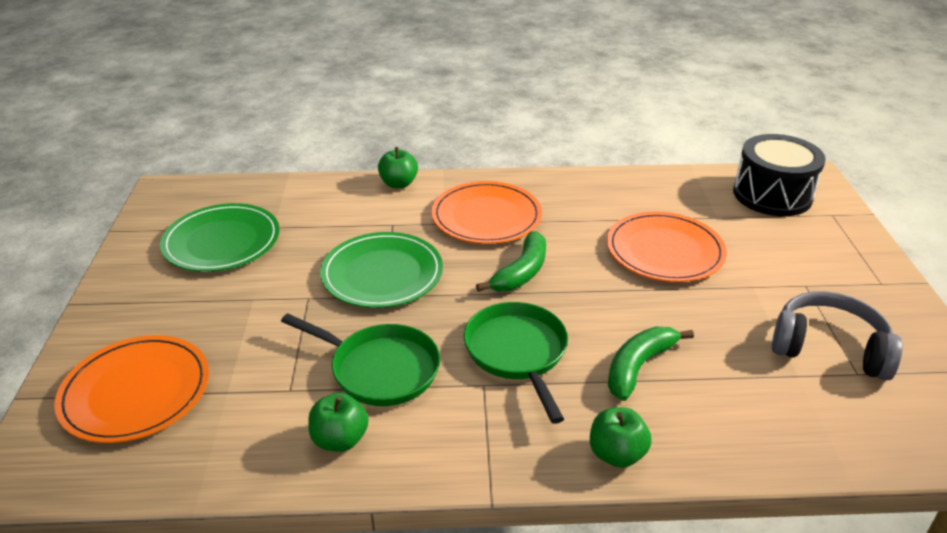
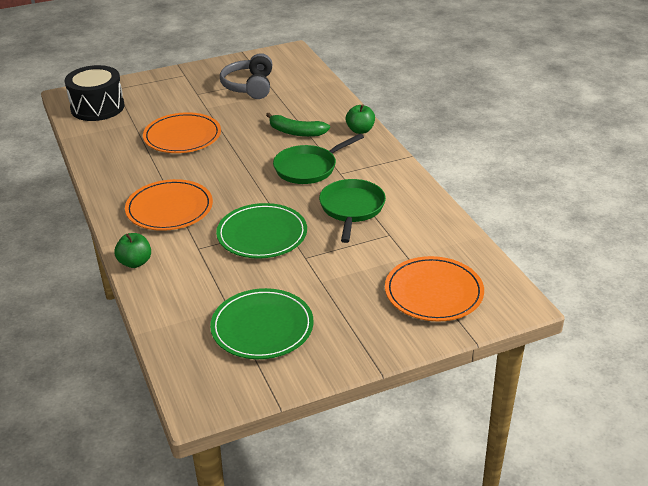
camera: 110 degrees left, 0 degrees up
(340, 439) = (410, 206): green apple -> none
(521, 272) = (231, 181): green banana -> none

